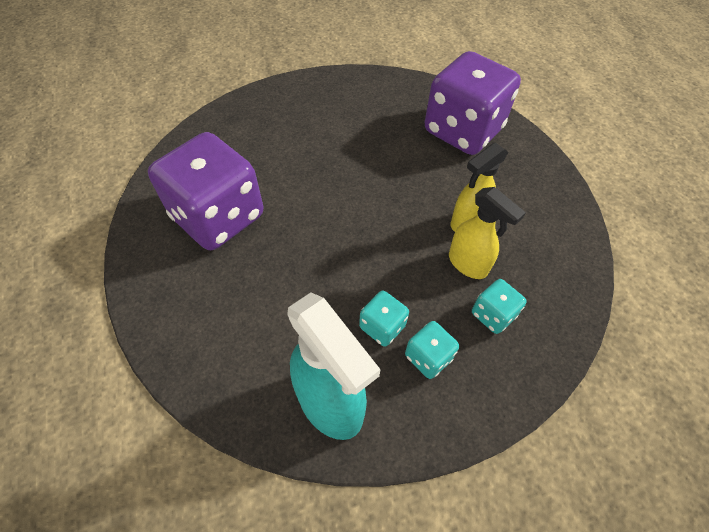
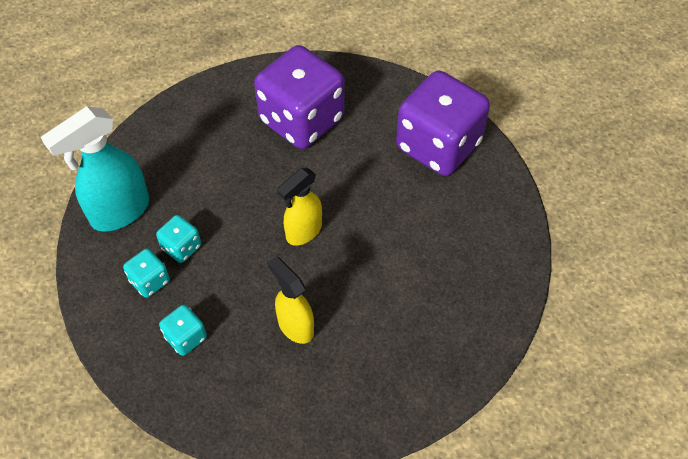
camera: 90 degrees right, 0 degrees up
(463, 131) = (435, 335): purple dice -> purple dice (438, 145)
(468, 264) = (242, 322): yellow spray bottle -> yellow spray bottle (303, 232)

